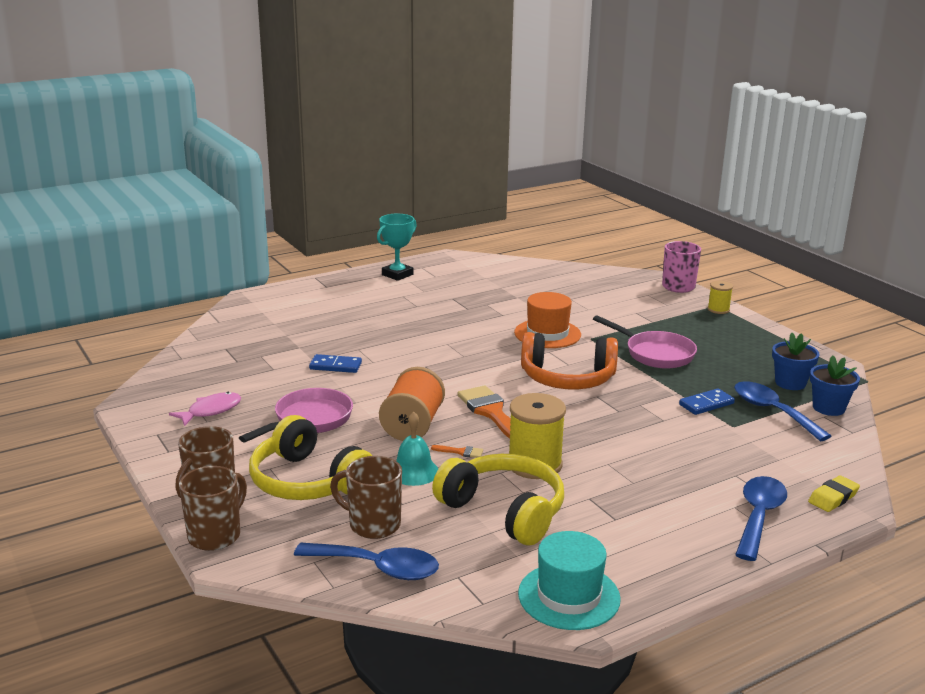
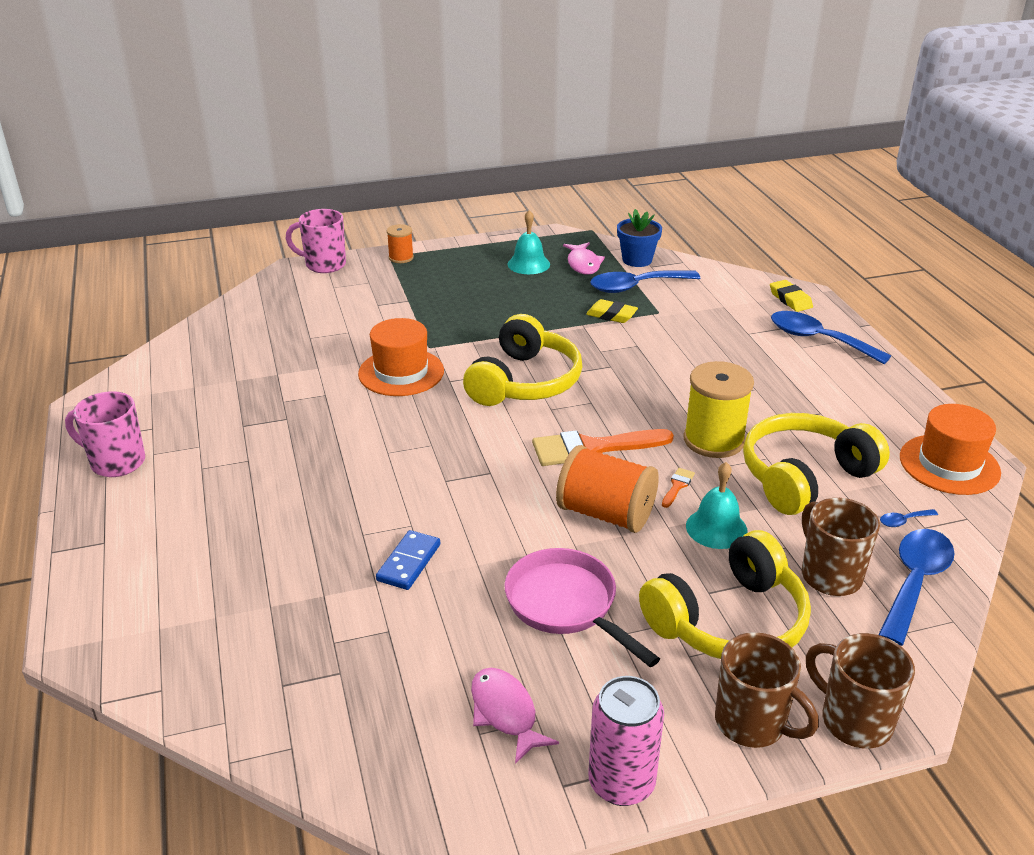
camera: 75 degrees left, 10 degrees up
(158, 451) = (621, 783): none -> pink can
(373, 525) = (829, 575): brown mug -> brown mug turned 120 degrees clockwise
(397, 275) = (116, 462): turquoise trophy -> pink mug
(462, 564) = (903, 521): none -> blue spoon
(567, 378) = (524, 382): orange headphones -> yellow headphones
(569, 596) = (949, 464): turquoise hat -> orange hat
(655, 354) = (489, 316): pink pan -> none
(706, 404) = (611, 315): blue domino -> yellow eraser
(718, 309) = (401, 257): yellow spool -> orange spool
(763, 359) = (528, 264): none -> turquoise bell
(790, 383) = (583, 264): blue flower pot -> pink fish

